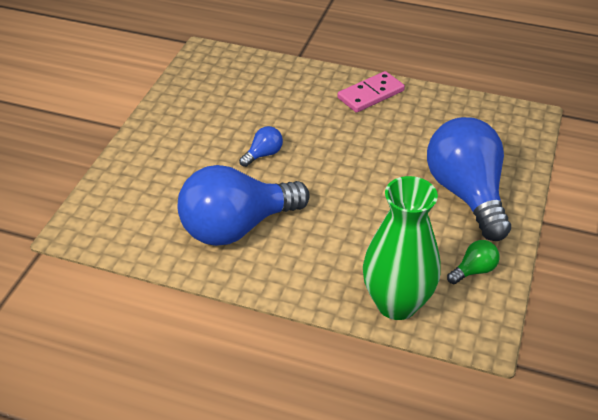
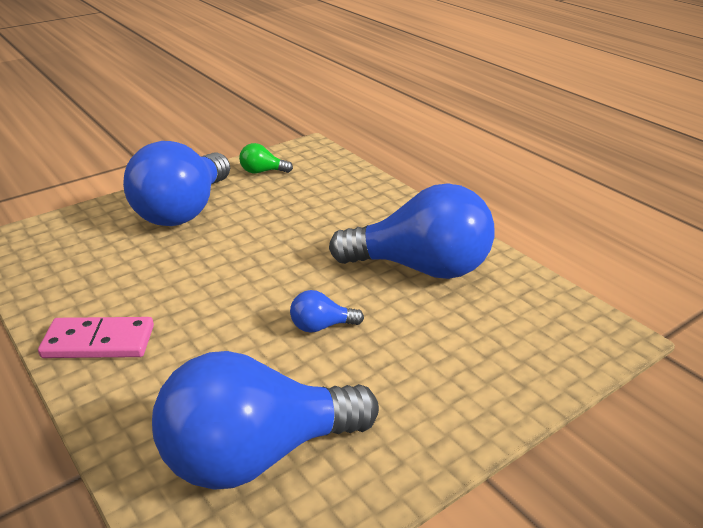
camera: 145 degrees left, 10 degrees down
(232, 88) = (256, 454): none -> blue light bulb
(397, 303) = (343, 176): green vase -> none

